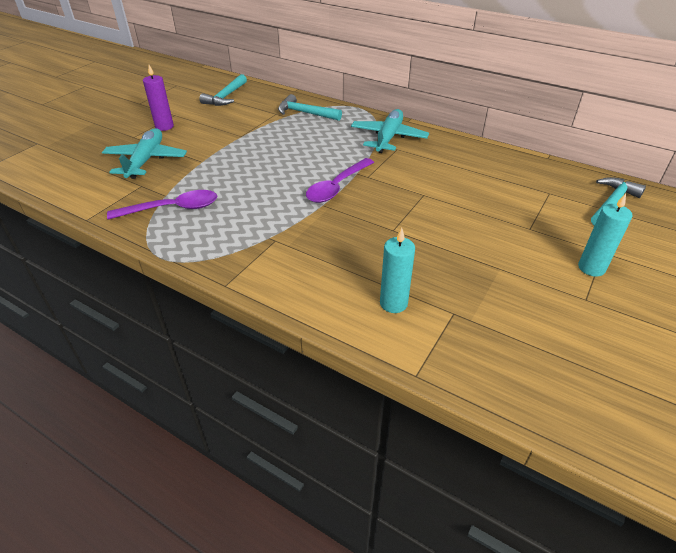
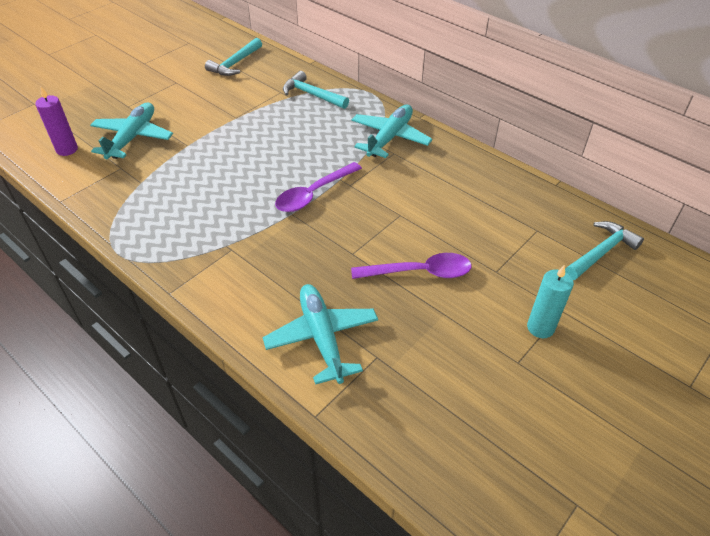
camera: 10 degrees right, 5 degrees up
(164, 127) = (161, 97): purple candle -> purple candle (67, 149)
(172, 209) = (143, 199): purple spoon -> purple spoon (419, 272)
(393, 303) = (322, 337): turquoise candle -> turquoise plane

